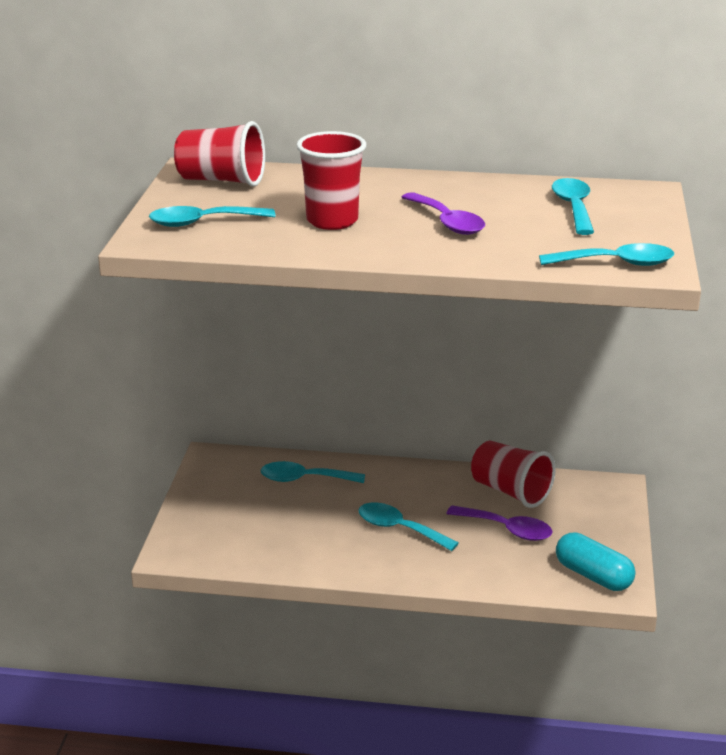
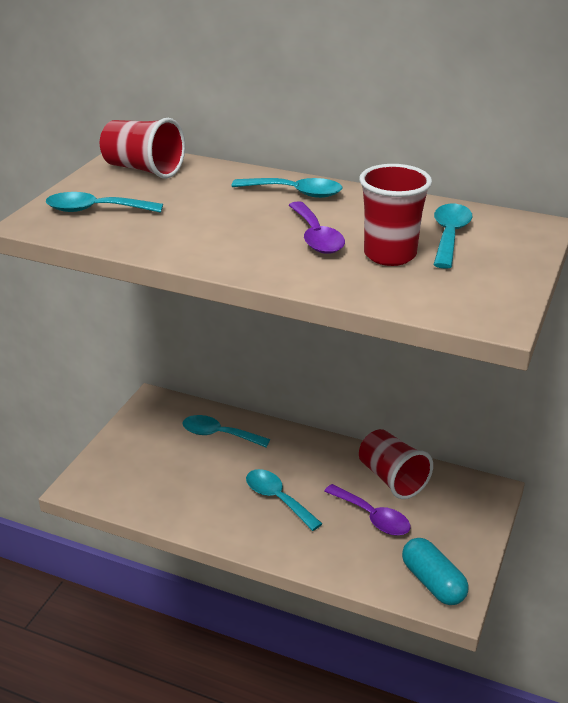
camera: 15 degrees right, 5 degrees up
(332, 221) = (210, 222): red cup -> red cup (390, 255)
(616, 263) = (456, 306): turquoise spoon -> turquoise spoon (295, 193)

